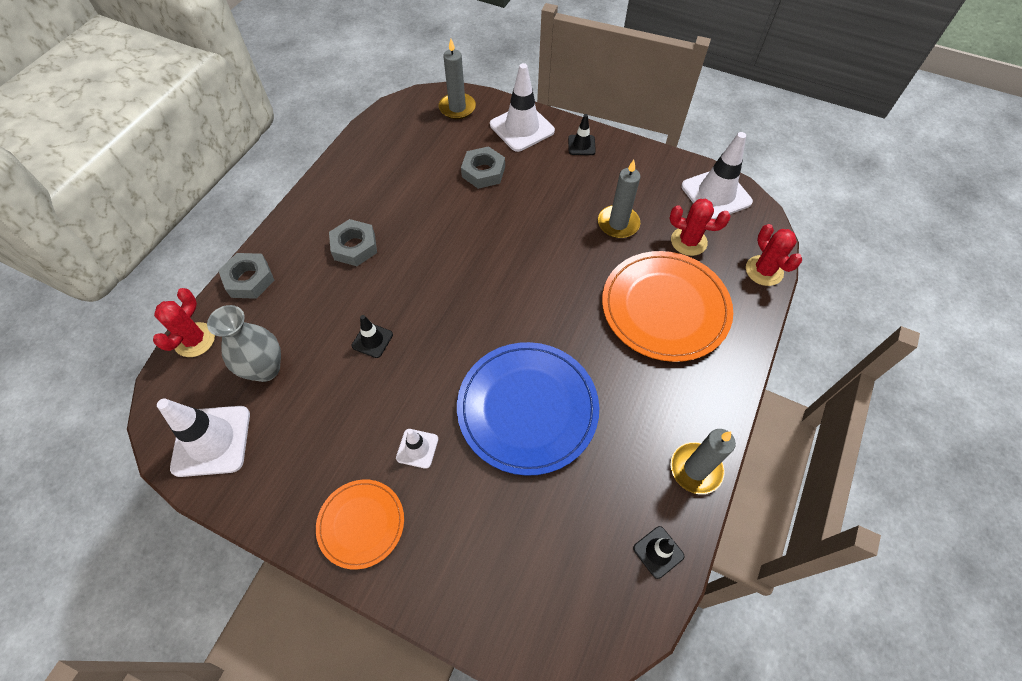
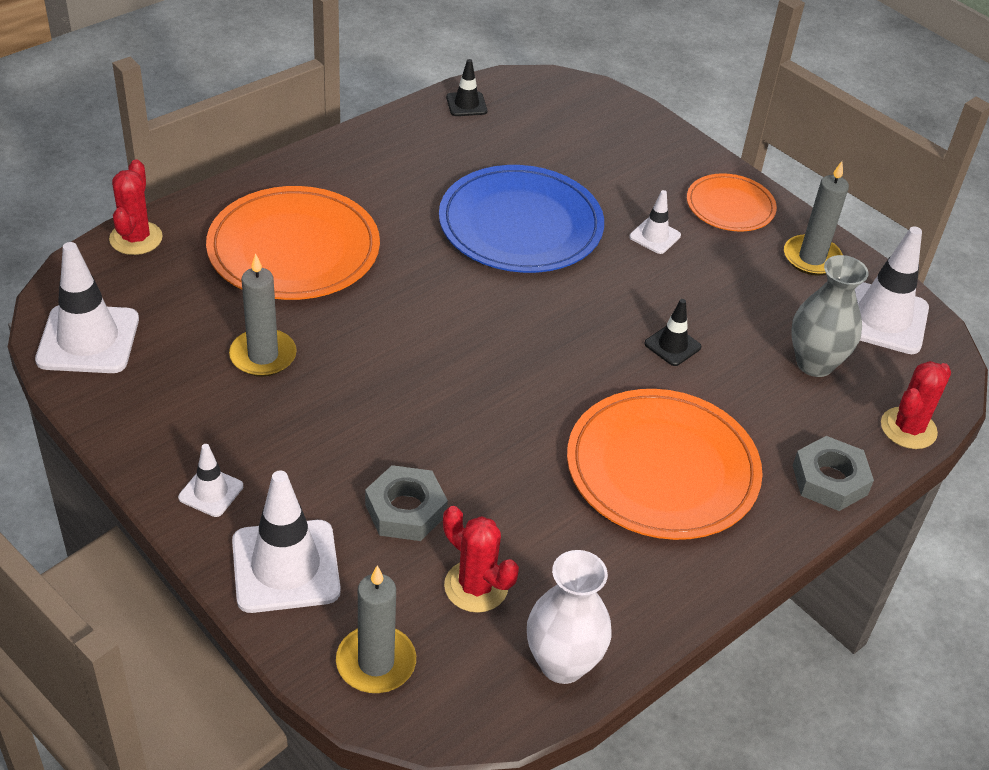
camera: 160 degrees left, 15 degrees down
(354, 246) = (662, 469): grey nut -> orange plate
(375, 135) = (562, 664): none -> white vase
(581, 145) = (211, 492): black traffic cone -> white traffic cone
(688, 241) = (191, 300): red cactus -> red cactus (476, 586)
(695, 469) = (387, 132): grey candle -> grey candle (812, 258)

